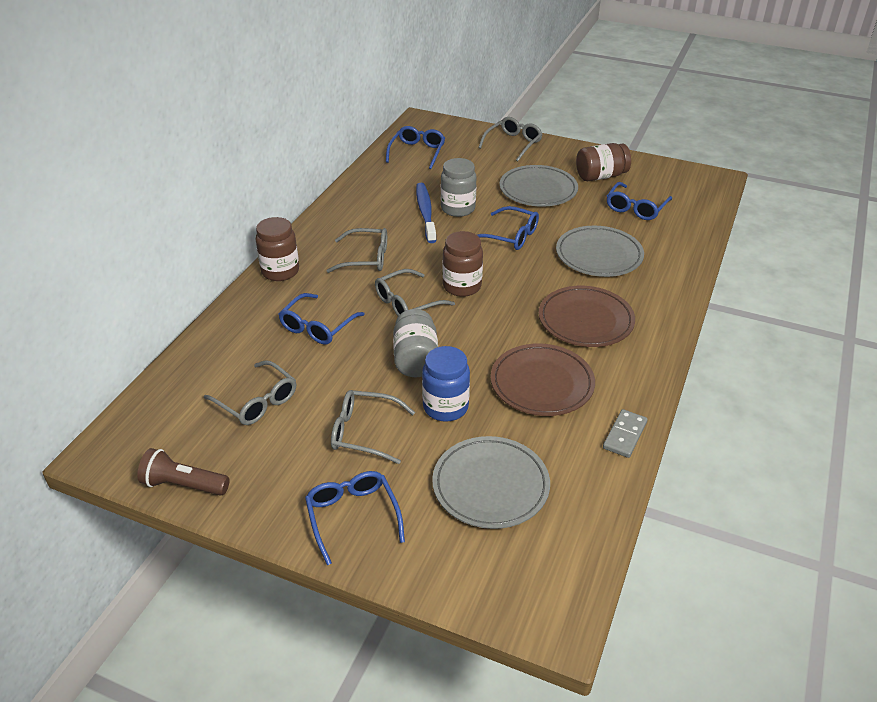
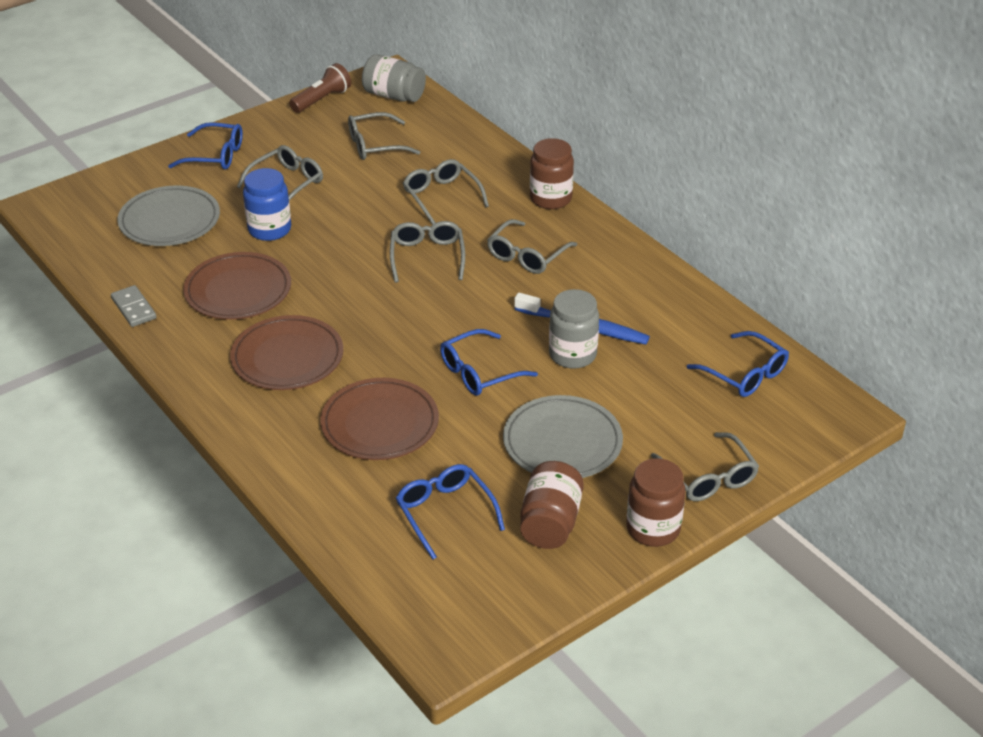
camera: 120 degrees right, 0 degrees up
(317, 327) = (441, 196): blue glasses -> grey glasses
(416, 359) = (343, 234): grey jar -> grey jar (394, 96)
(462, 286) = (420, 300): brown jar -> brown jar (653, 529)
(599, 255) = (380, 424): grey plate -> brown plate

